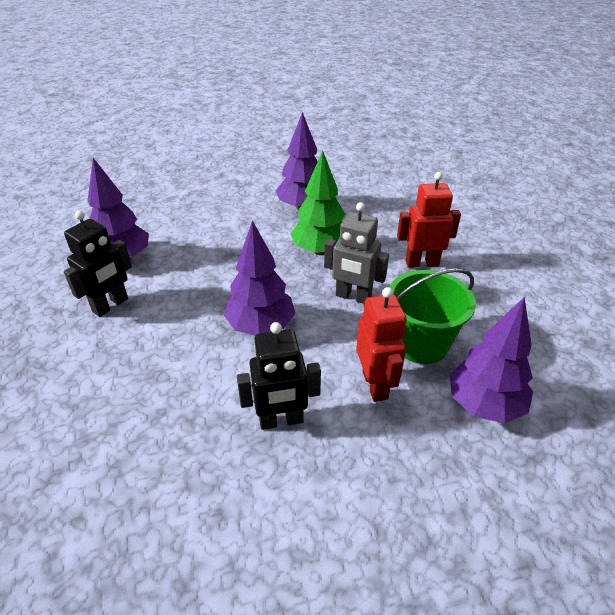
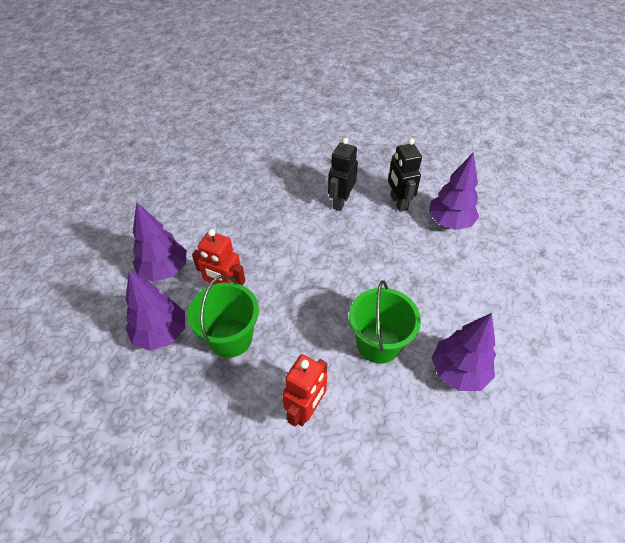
camera: 125 degrees right, 10 degrees up
(261, 327) = (320, 262): purple tree -> purple tree (164, 270)
(281, 420) = (244, 237): black robot -> black robot (340, 202)
(320, 250) = (378, 343): green tree -> green bucket
(353, 297) = (306, 329): grey robot -> none

